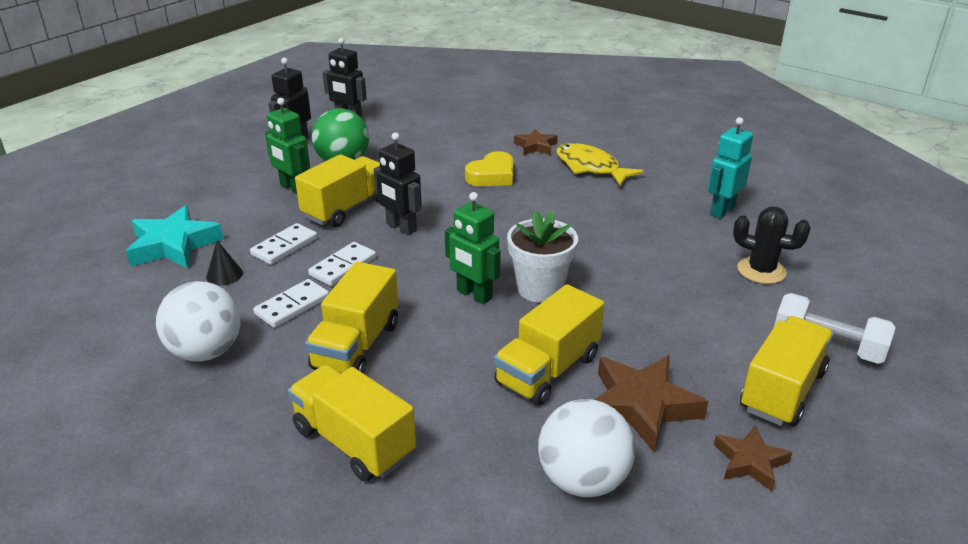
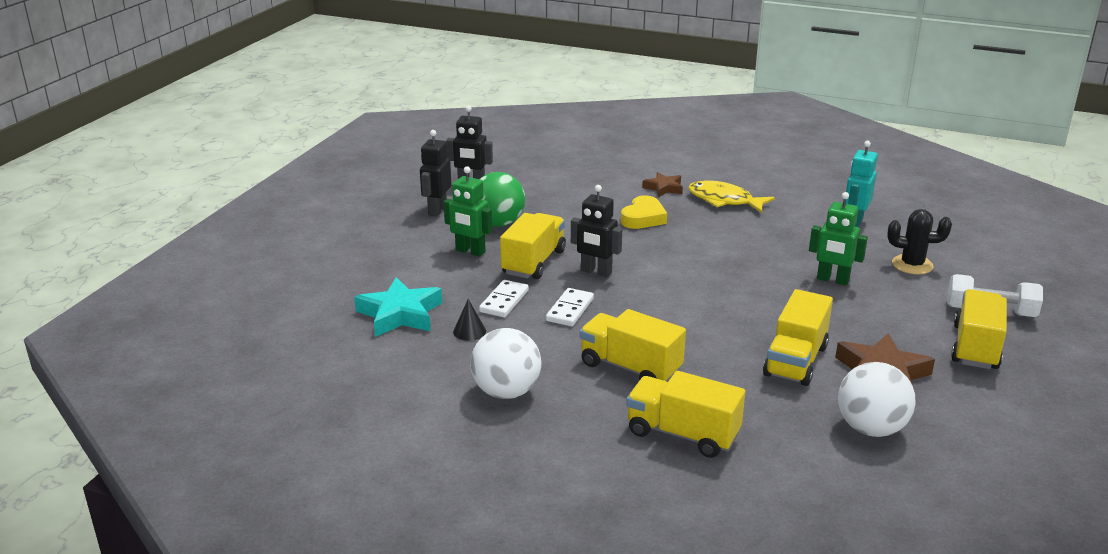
camera: 15 degrees left, 5 degrees down
(292, 306) = (551, 346): white domino -> none
(356, 346) = (630, 368): yellow truck -> yellow truck turned 120 degrees clockwise
(474, 294) = (698, 315): green robot -> green robot (832, 280)
(540, 289) = (748, 303): white flower pot -> none
(750, 462) = (979, 397): brown star -> none

